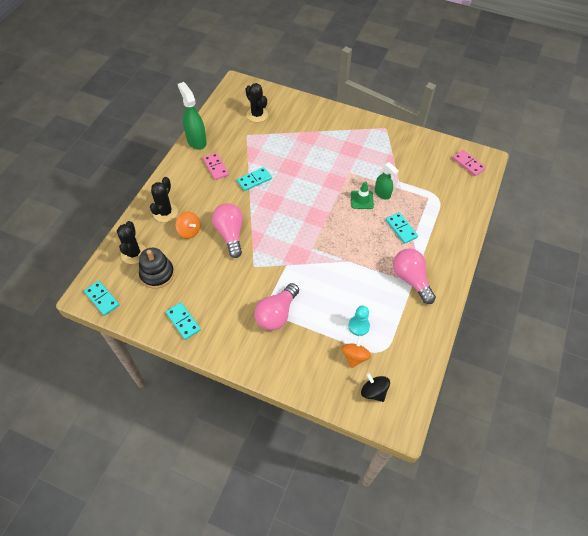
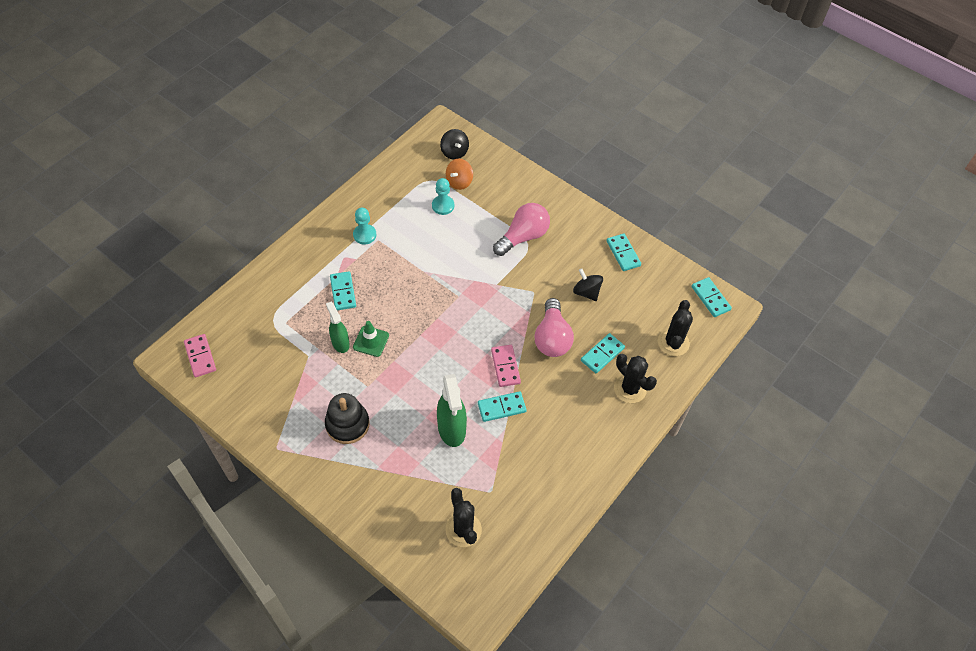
camera: 165 degrees left, 0 degrees up
(157, 274) = (647, 311): black stacking toy -> black stacking toy (347, 424)
(165, 212) = (630, 389): black cactus -> black cactus turned 75 degrees counterclockwise
(189, 231) = (602, 354): orange spinning top -> turquoise domino
(196, 141) = (570, 500): green spray bottle -> green spray bottle (451, 429)
(210, 277) = (586, 292): none -> black spinning top
(216, 167) = (550, 443): pink domino -> pink domino (505, 367)
(411, 279) = (364, 235): pink light bulb -> turquoise pawn

